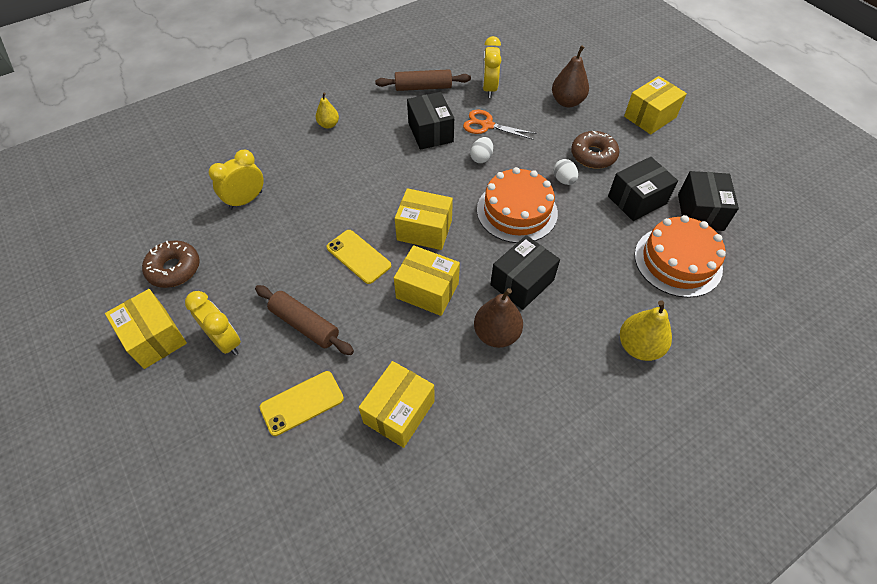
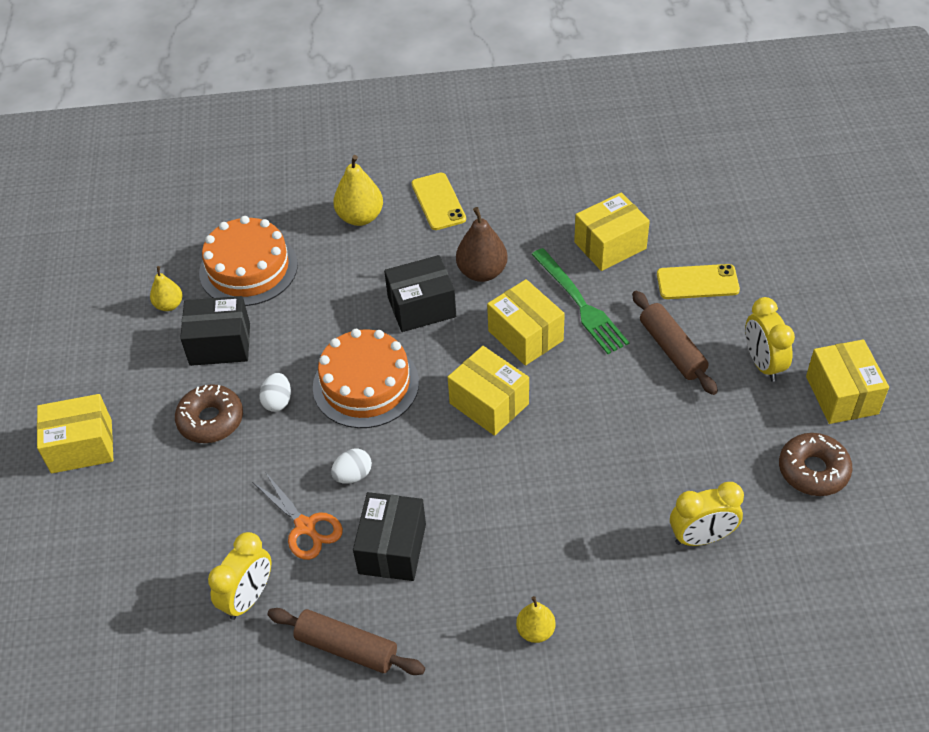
camera: 150 degrees left, 5 degrees down
(358, 256) = (583, 401): yellow phone -> yellow phone (438, 201)
(398, 337) = (580, 304): none -> green fork
(567, 102) = (161, 520): brown pear -> none
(700, 212) = (169, 305): black box -> yellow pear

